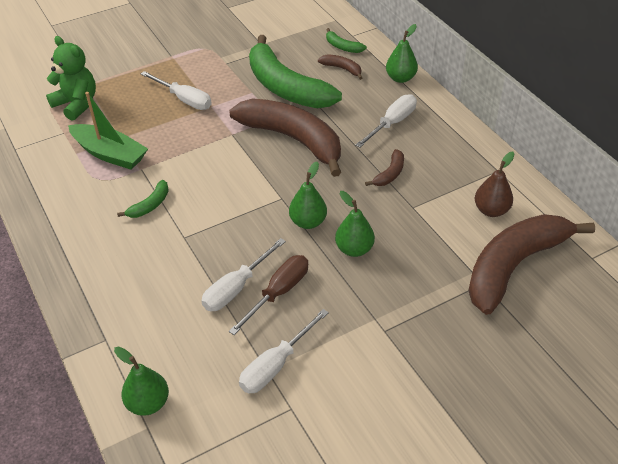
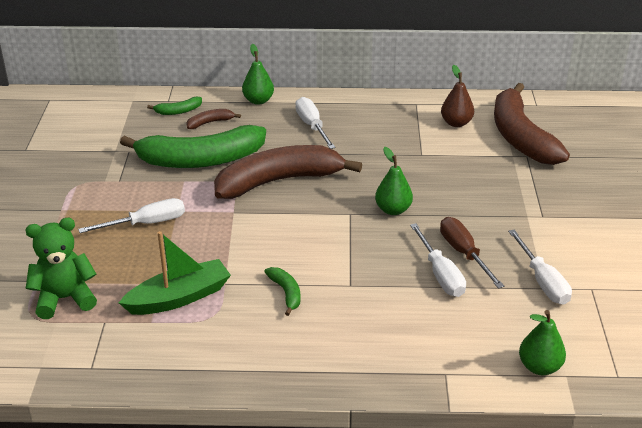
camera: 60 degrees left, 10 degrees down
(354, 249) = (445, 198): green pear -> none
(390, 174) = (373, 150): brown banana -> none

